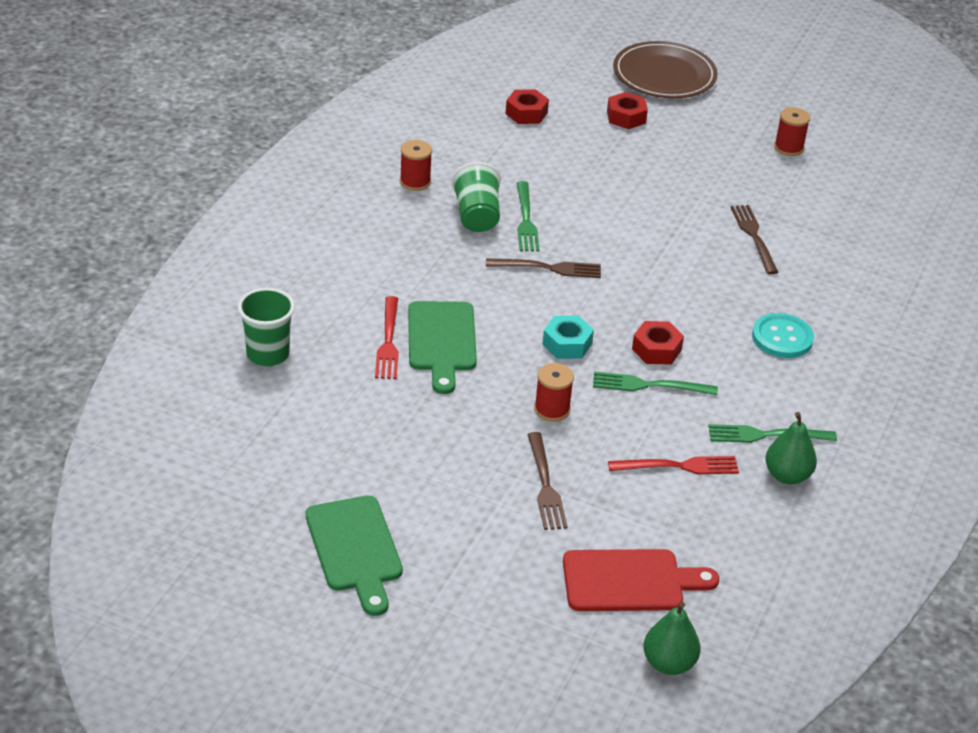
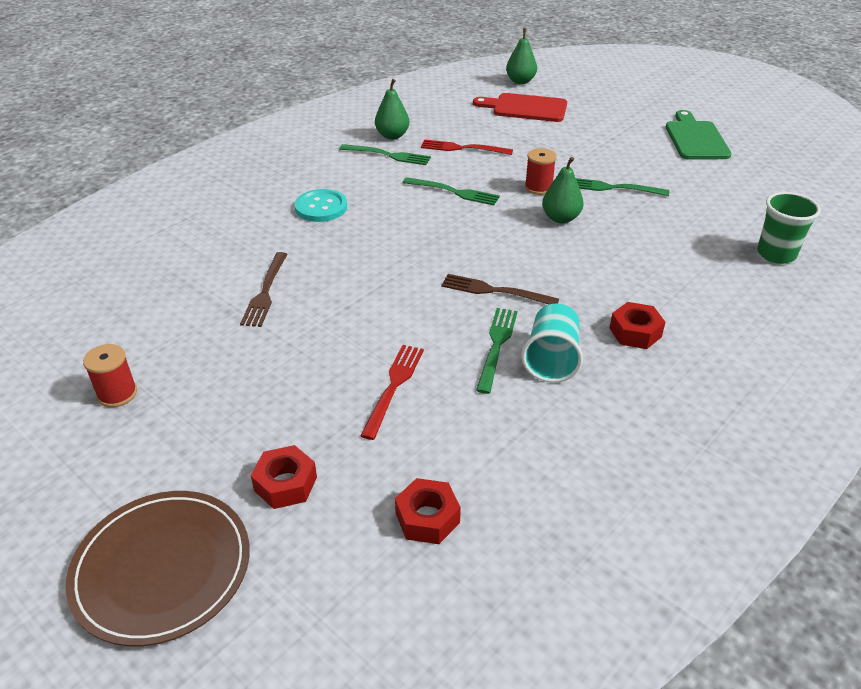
camera: 160 degrees left, 0 degrees up
(388, 342) = (665, 249): red fork -> red fork (394, 386)
(415, 182) = (617, 418): red spool -> none
(442, 341) = (616, 243): green cutting board -> none
(460, 425) = (612, 188): none -> green fork
(476, 216) = (551, 359): green cup -> turquoise cup
(511, 366) = (560, 218): none -> green pear
(545, 486) = (560, 150): brown fork -> none
(567, 344) = (506, 227): turquoise nut -> none
(656, 349) = (432, 213): red nut -> red nut (635, 332)

